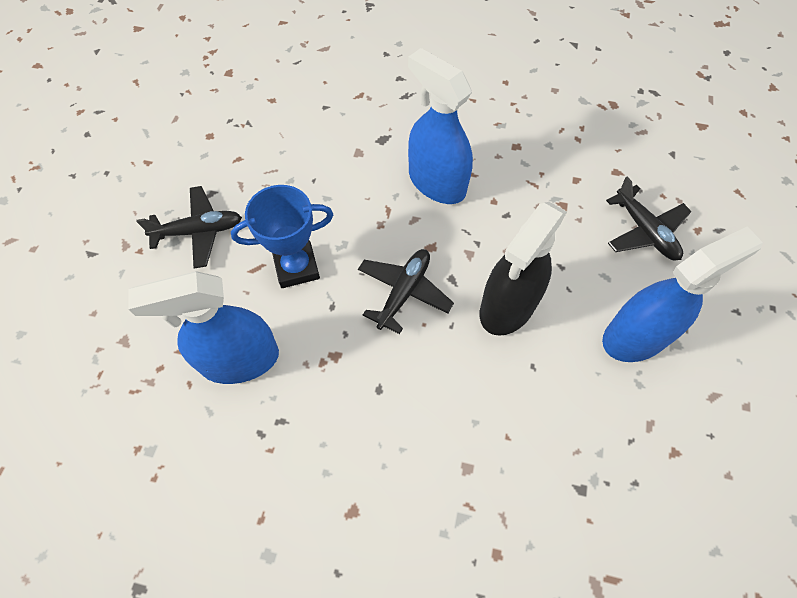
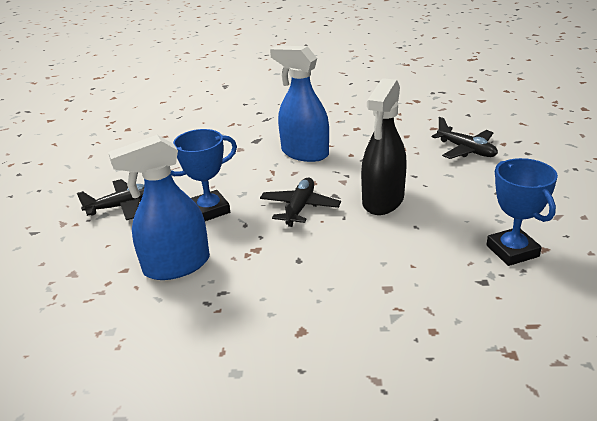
camera: 10 degrees left, 30 degrees down
(634, 445) = (512, 251): none -> blue trophy
(636, 336) = (485, 198): blue spray bottle -> none

